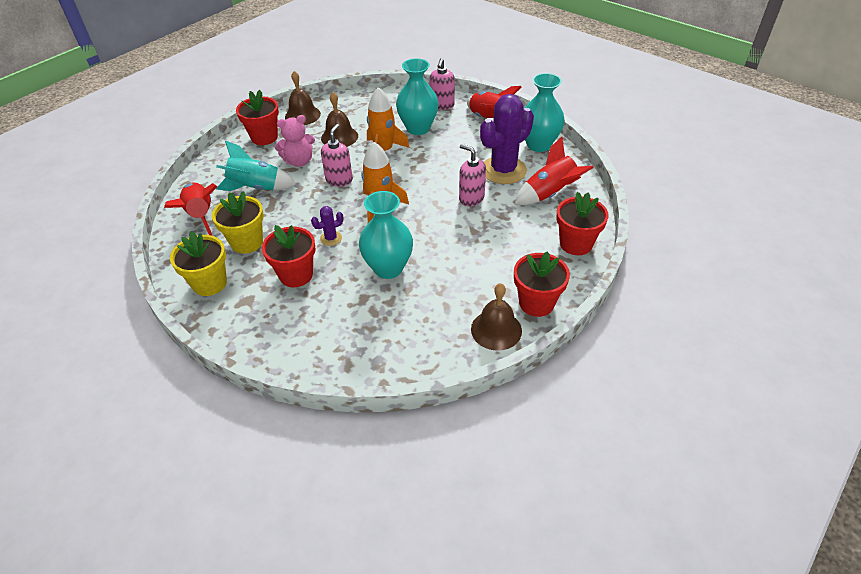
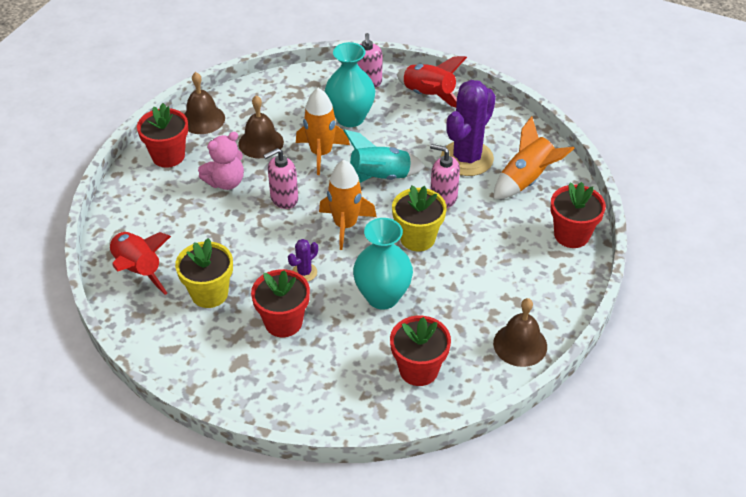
camera: 15 degrees left, 0 degrees up
(209, 283) = (189, 349): yellow flower pot -> yellow flower pot (417, 238)
(256, 188) = (189, 224): turquoise rocket -> turquoise rocket (380, 178)
(339, 180) = (284, 199): pink soap dispenser -> pink soap dispenser turned 120 degrees counterclockwise
(536, 303) = (551, 308): red flower pot -> red flower pot (418, 370)
(538, 144) = (495, 120): turquoise vase -> none
(549, 194) = (526, 180): red rocket -> orange rocket

